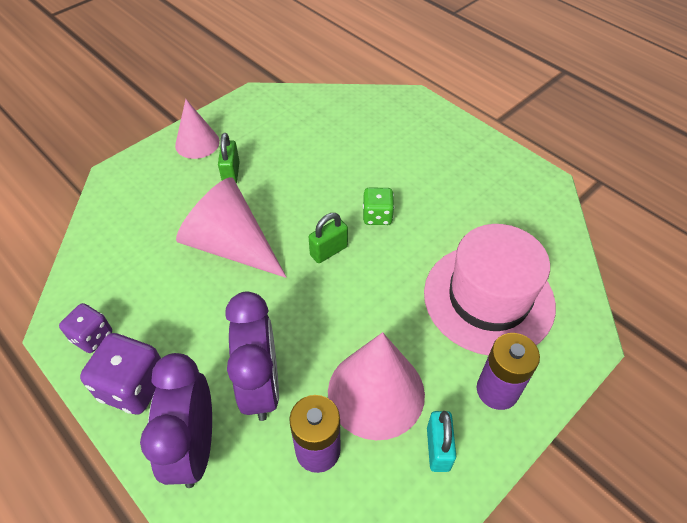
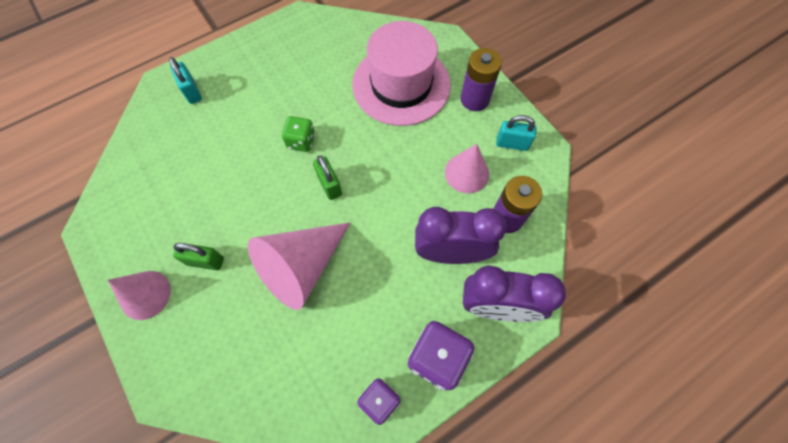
camera: 80 degrees left, 15 degrees up
(376, 392) = (467, 173): pink cone -> pink cone, size x0.62
(411, 121) = (192, 92): none -> turquoise padlock

